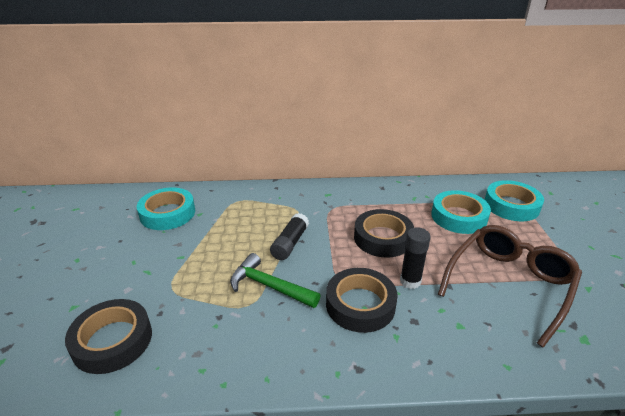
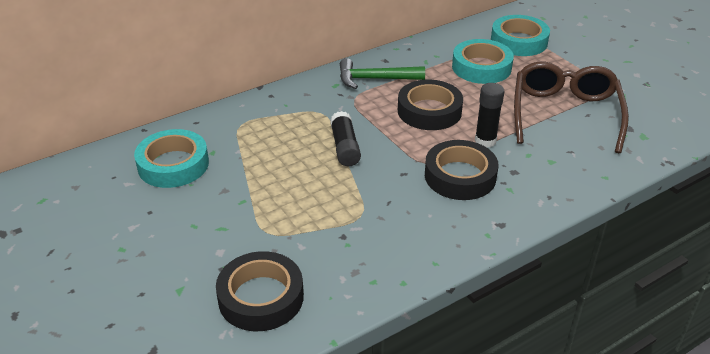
camera: 30 degrees left, 5 degrees up
(269, 286) = (364, 193): green hammer -> green hammer (375, 79)

